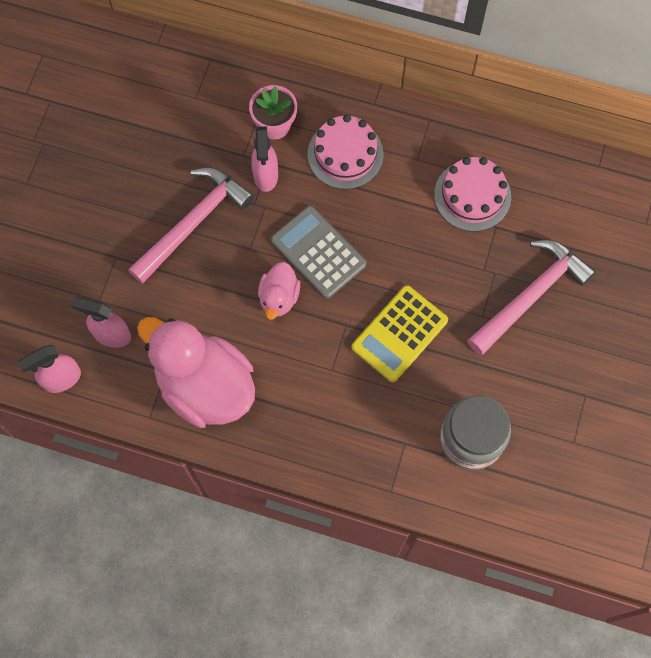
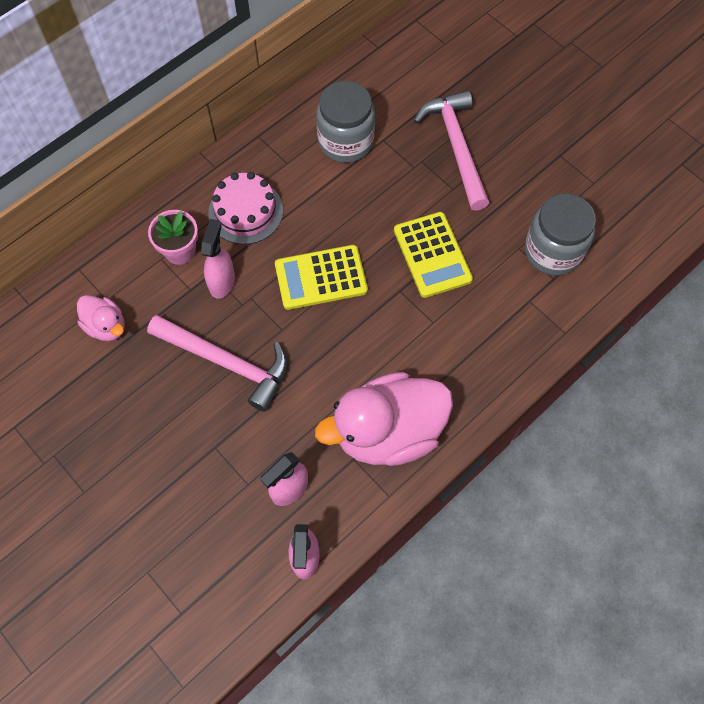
camera: 60 degrees left, 5 degrees down
(194, 223) = (227, 363): pink hammer -> pink hammer turned 135 degrees clockwise
(265, 175) = (222, 282): pink spray bottle -> pink spray bottle turned 105 degrees counterclockwise
(279, 297) = (342, 329): pink duck -> pink duck (106, 326)
(318, 252) = (321, 277): grey calculator -> yellow calculator
(472, 195) = (345, 141): pink cake -> grey jar

